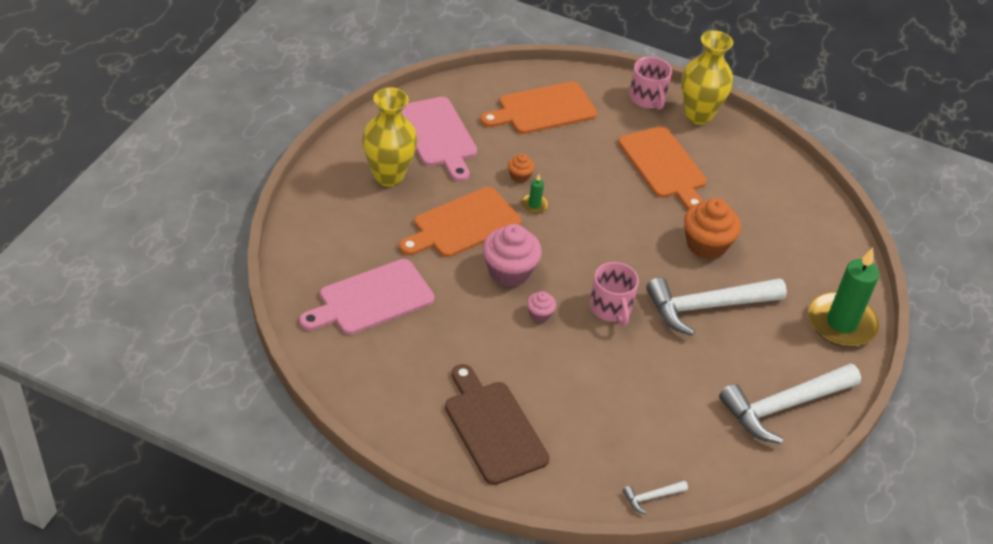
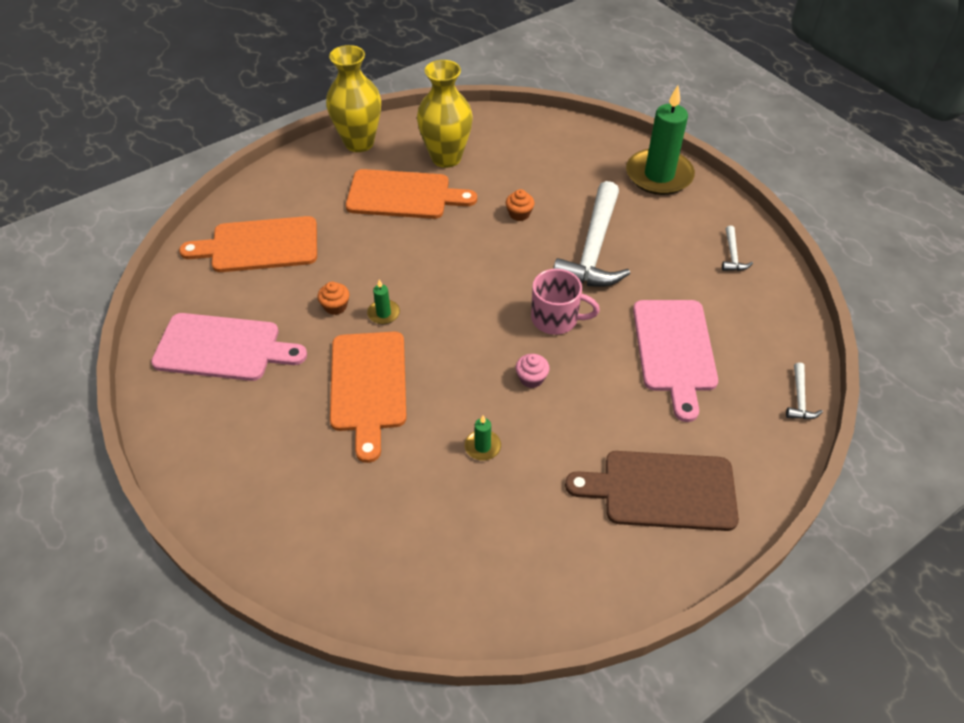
camera: 55 degrees left, 5 degrees up
(371, 299) = (420, 524): pink cutting board -> pink cutting board (674, 350)
(388, 176) = (247, 421): yellow vase -> yellow vase (446, 158)
(457, 308) = (482, 446): none -> green candle
(509, 271) = (459, 376): pink cupcake -> none
(542, 109) = (259, 245): orange cutting board -> orange cutting board turned 75 degrees clockwise
(647, 98) = (310, 165): pink mug -> none
(706, 244) = (519, 214): orange cupcake -> orange cupcake, size x0.49
(784, 406) = (732, 255): white hammer -> white hammer, size x0.42

